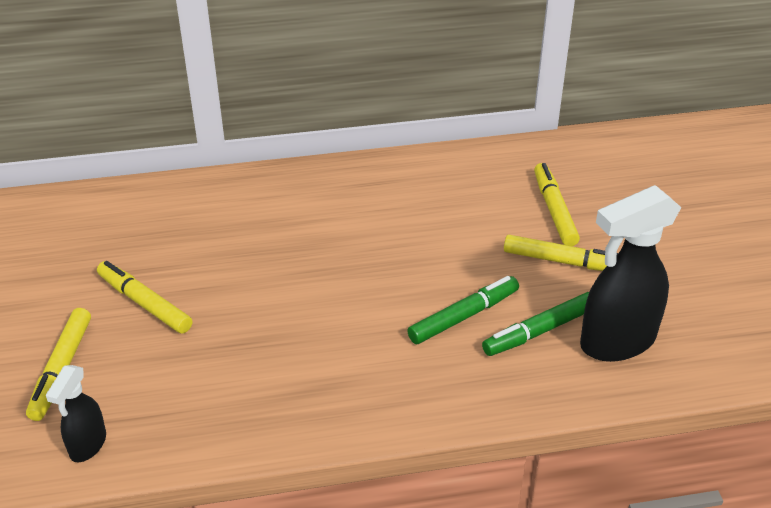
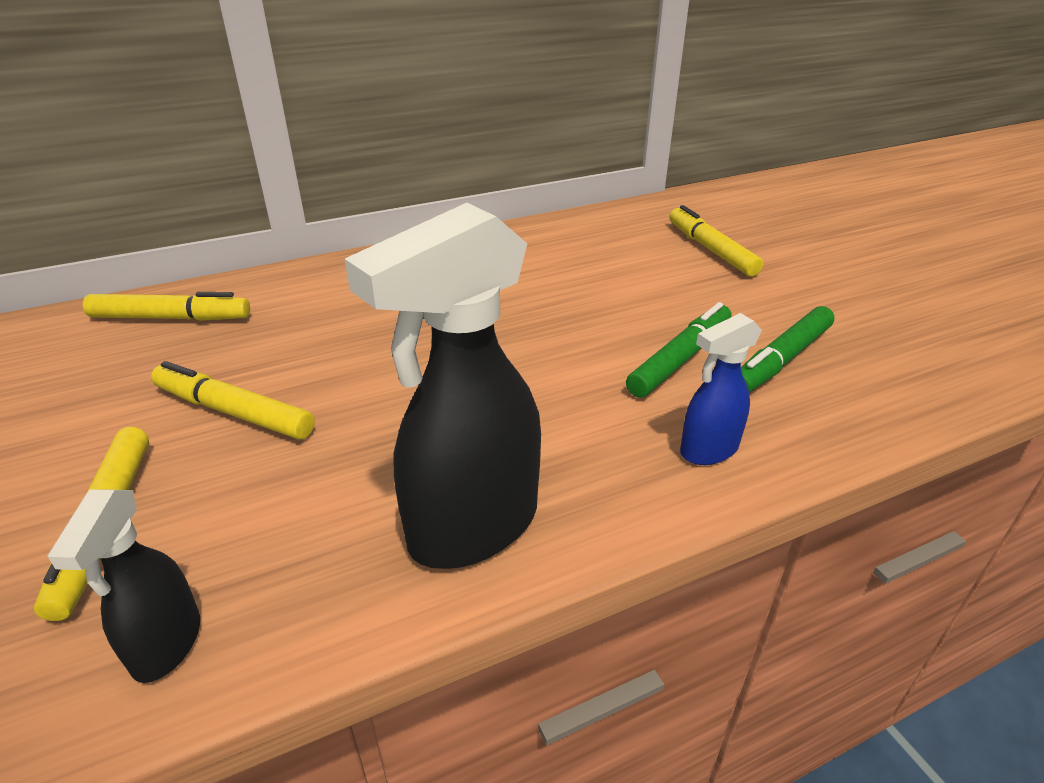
camera: 15 degrees left, 5 degrees down
(440, 392) = (708, 450): none -> blue spray bottle
(564, 261) = (756, 291): yellow marker -> yellow marker (171, 318)
(616, 342) = (877, 356): black spray bottle -> black spray bottle (472, 528)

